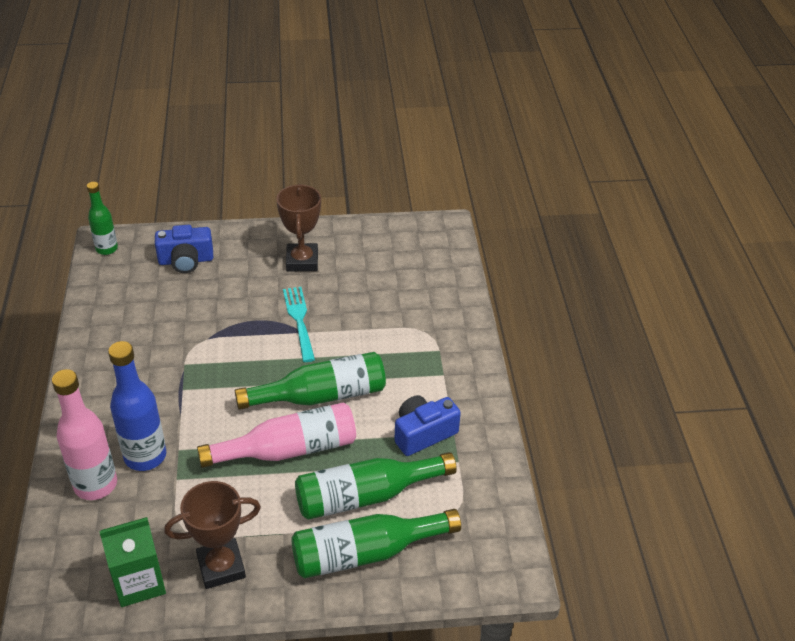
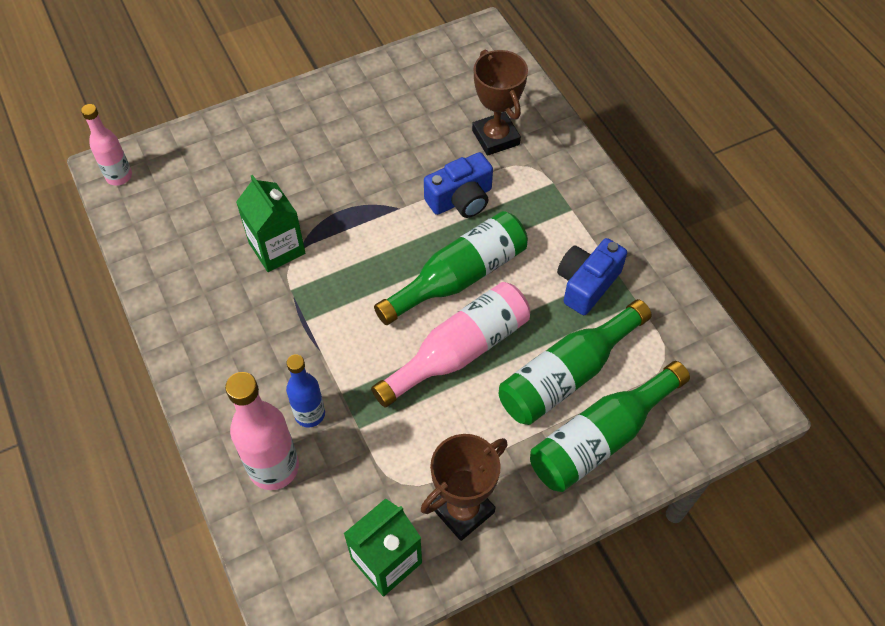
camera: 20 degrees left, 15 degrees up
(107, 249) = (119, 176): green bottle -> pink bottle
(145, 456) = (310, 414): blue bottle -> blue bottle, size x0.63
(186, 260) = (220, 162): blue camera -> blue camera (461, 199)
(192, 332) = (277, 248): none -> green carton
(299, 321) = (388, 196): turquoise fork -> none
(302, 261) = (351, 123): brown trophy -> brown trophy (495, 137)

